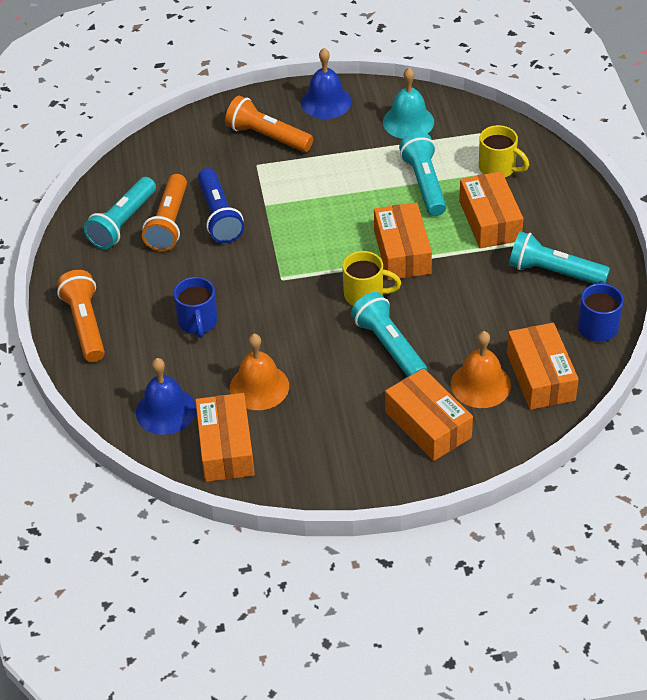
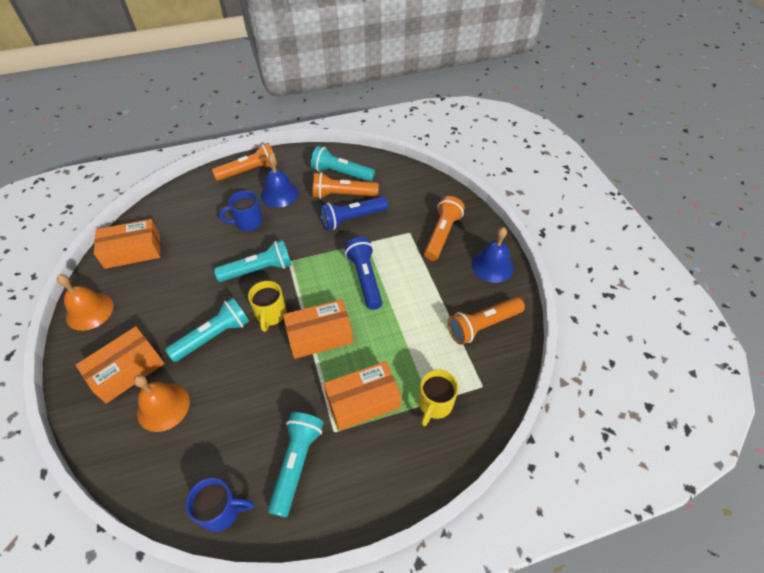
camera: 80 degrees right, 5 degrees up
(166, 411) = (171, 217): blue bell -> blue bell (279, 194)
(259, 387) = (184, 261): orange bell -> orange bell (89, 311)
(324, 209) = (365, 278): none -> blue flashlight
(408, 122) = (483, 325): turquoise bell -> orange flashlight
(424, 184) = (404, 345): turquoise flashlight -> turquoise flashlight (258, 270)
(540, 376) = (164, 457): orange box -> none

